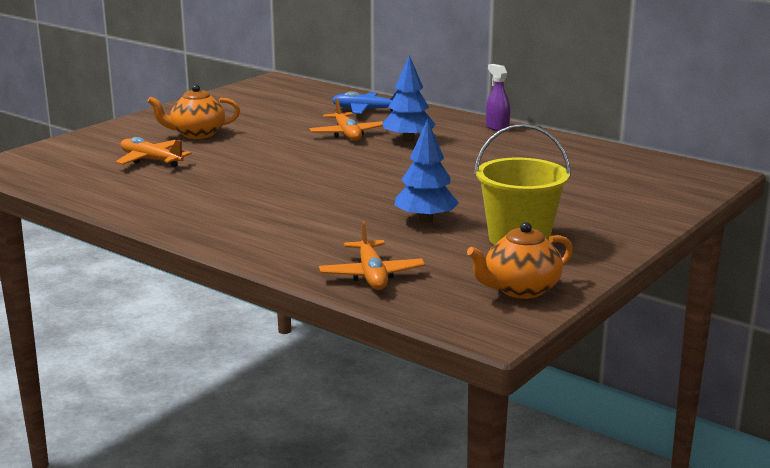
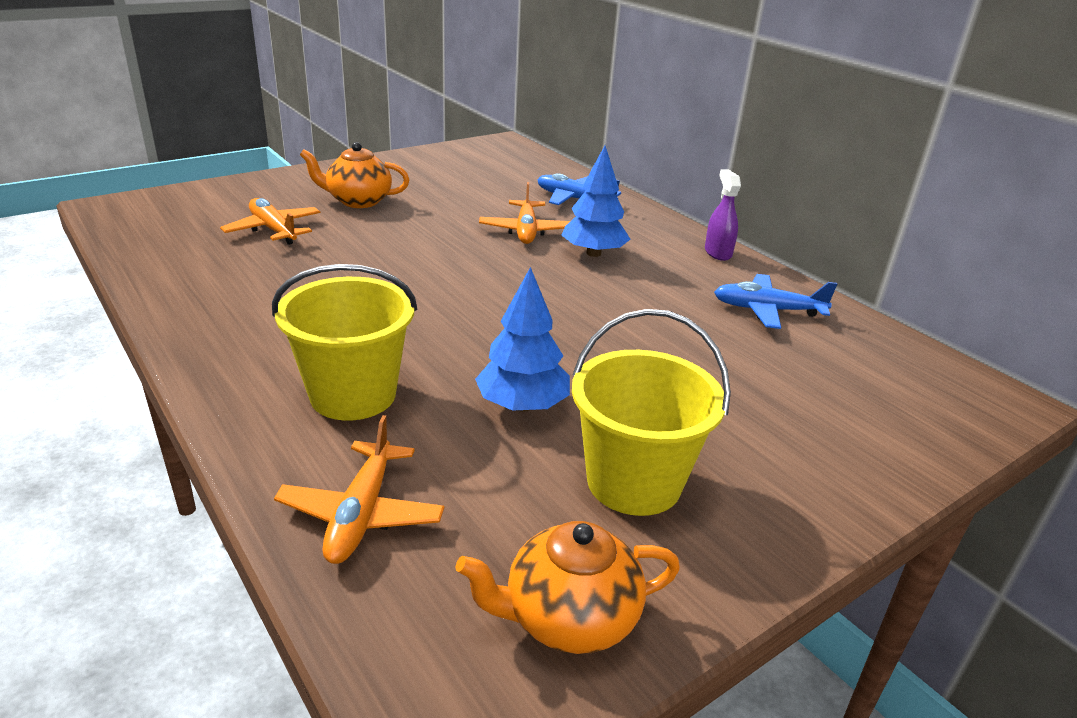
camera: 15 degrees right, 10 degrees up
(312, 232) = (353, 395): none -> yellow bucket
(550, 153) = (767, 310): none -> blue plane

